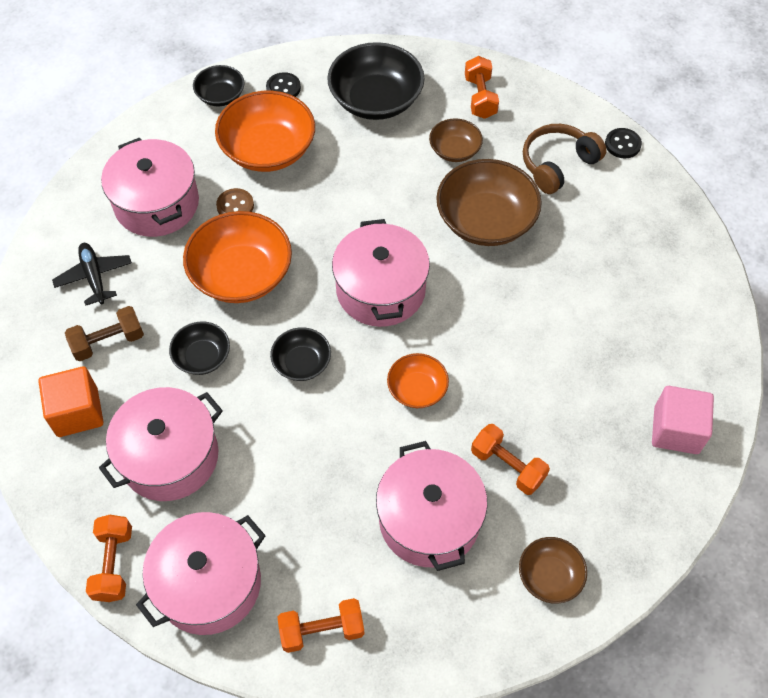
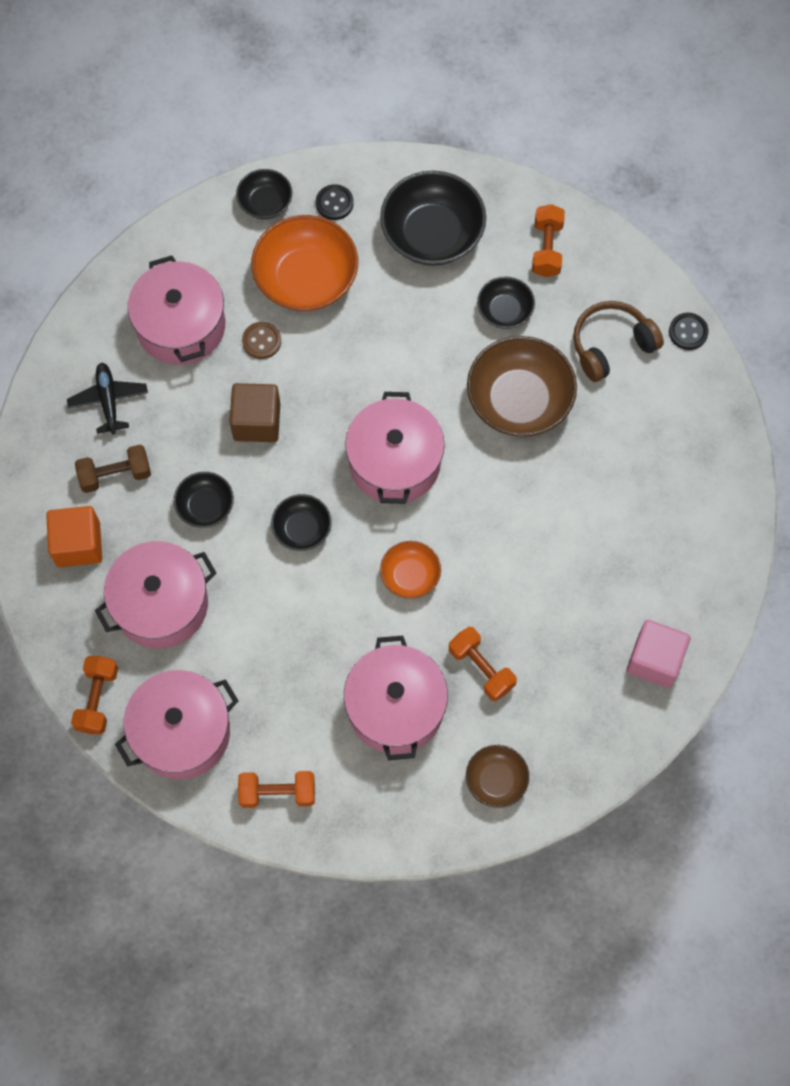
camera: 10 degrees right, 10 degrees up
(241, 274) = (257, 422): orange bowl -> brown cube
(454, 150) = (505, 310): brown bowl -> black bowl

